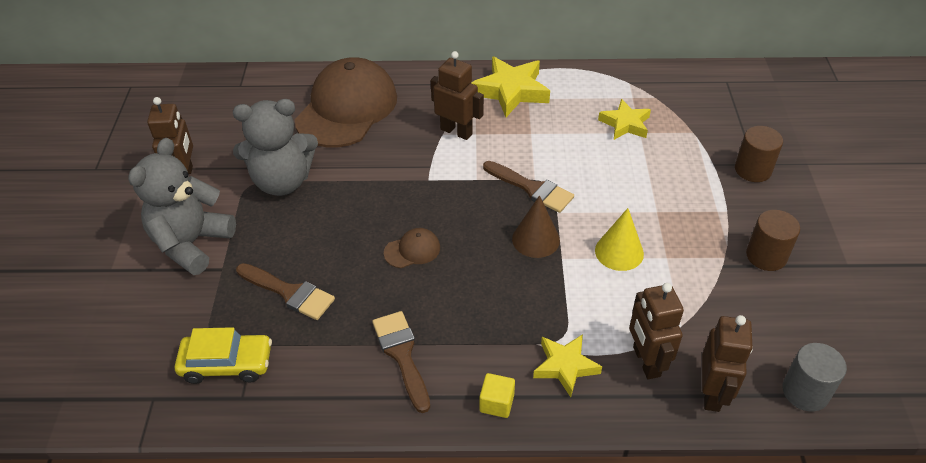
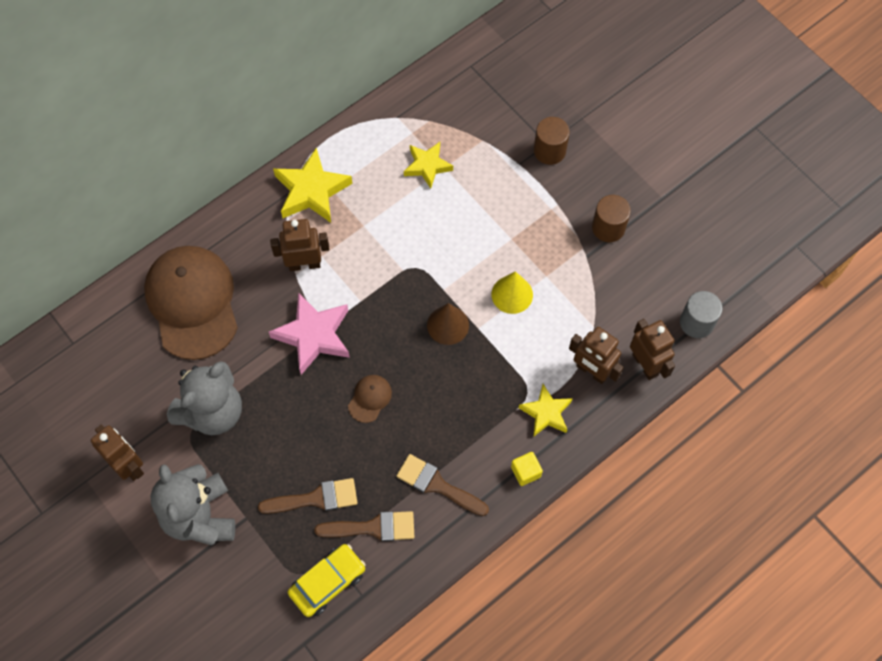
camera: 40 degrees left, 20 degrees up
(414, 180) = (313, 335): none -> pink star
(532, 188) = (408, 280): brown brush -> brown brush (373, 527)

